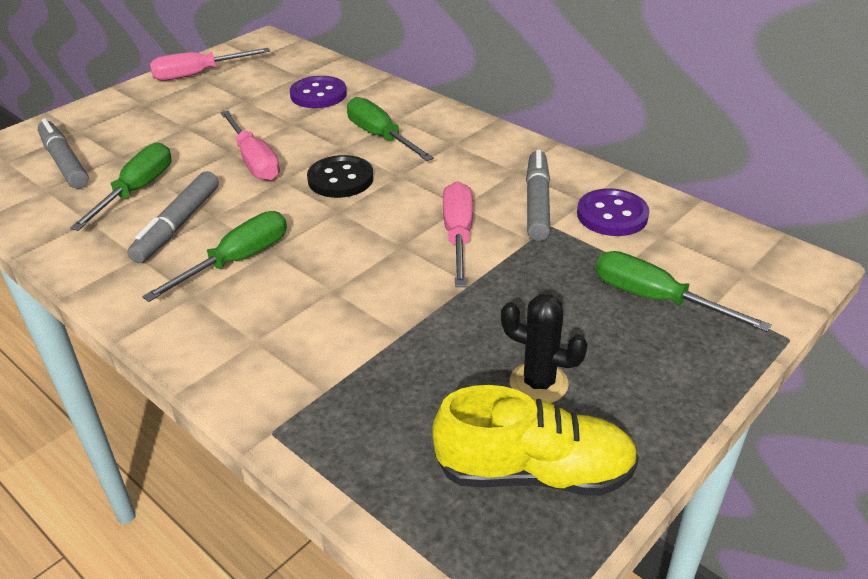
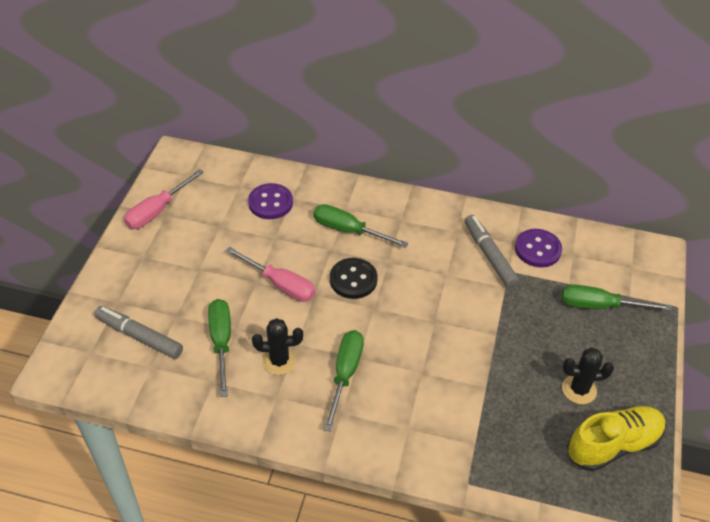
camera: 30 degrees left, 10 degrees up
(178, 225) = (279, 361): grey marker -> black cactus
(458, 235) = (462, 300): pink screwdriver -> none

